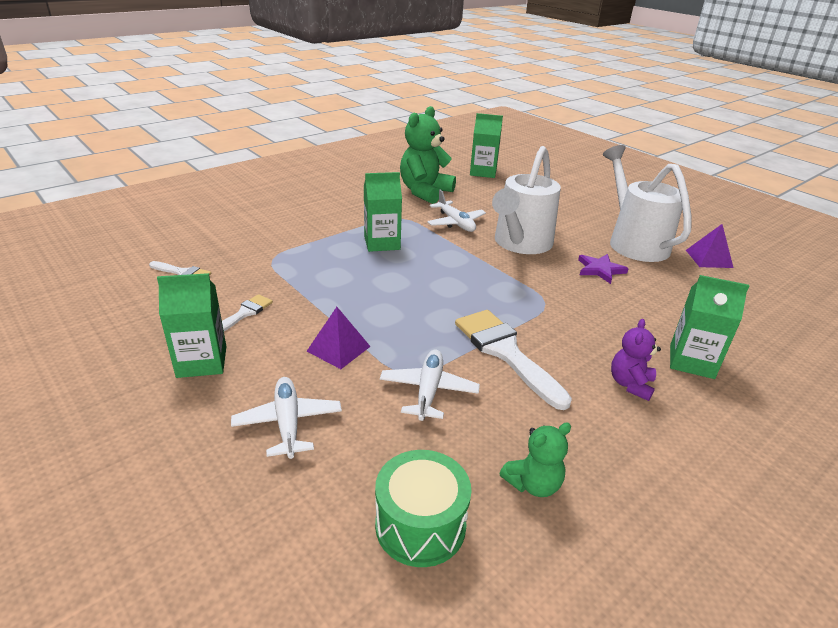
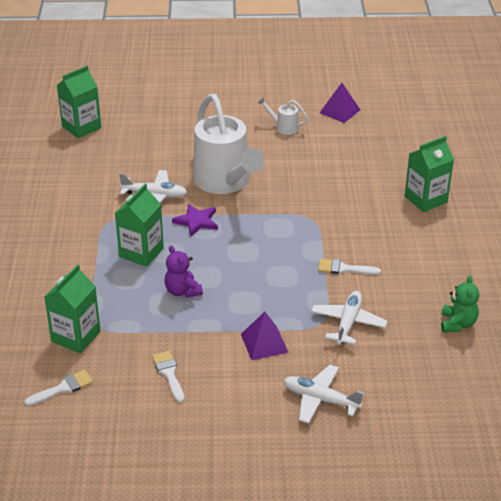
camera: 50 degrees left, 5 degrees up
(202, 362) = (212, 418): green carton -> green carton (76, 336)
(420, 525) = (448, 381): green drum -> none
(425, 192) = (78, 182): green teddy bear -> none
(428, 391) = (348, 323): white plane -> white plane turned 60 degrees clockwise
(505, 352) = (344, 269): white brush -> white brush, size x0.51
(600, 270) = (300, 168): purple star -> purple star (196, 221)
(630, 384) = (421, 237): purple teddy bear -> purple teddy bear (182, 291)
(633, 242) = (283, 127): white watering can -> white watering can, size x0.41

